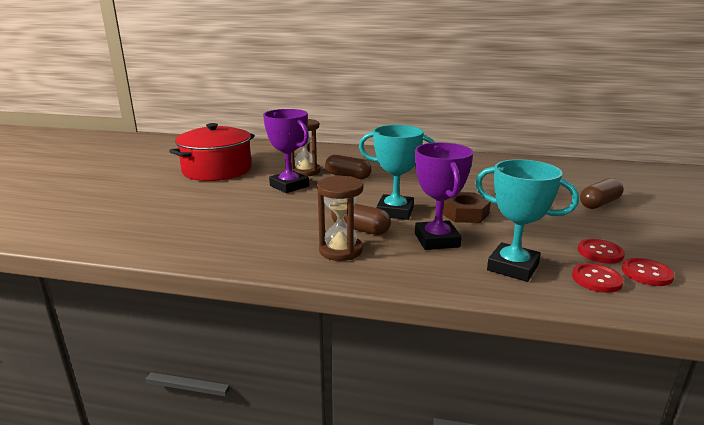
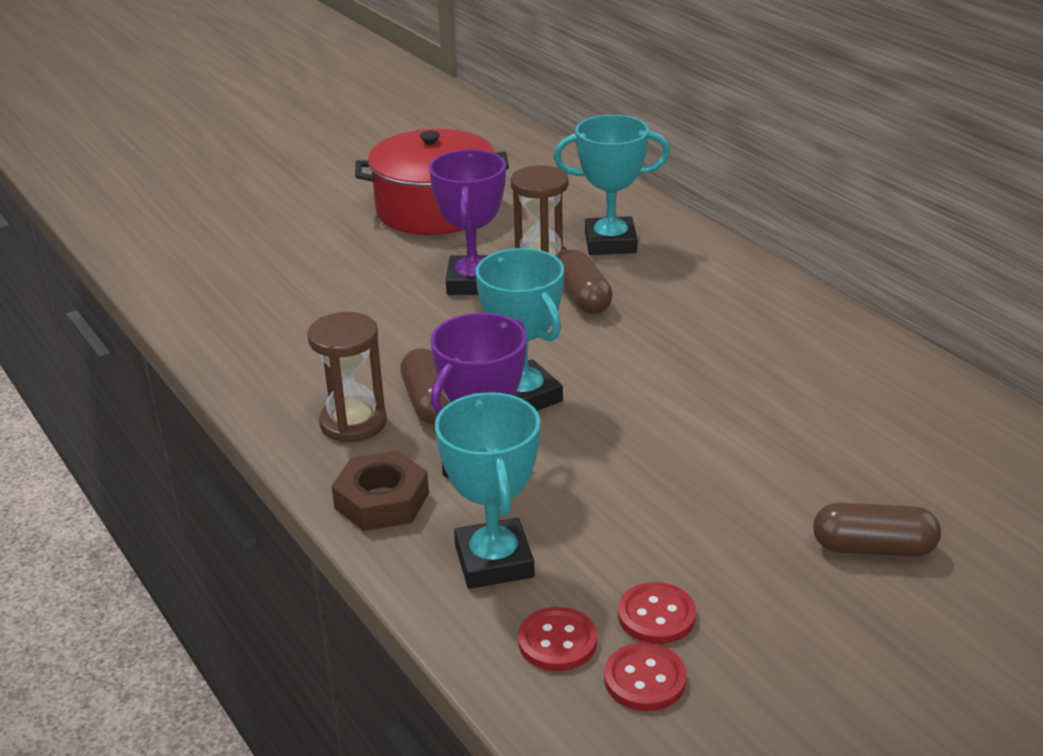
camera: 45 degrees right, 10 degrees up
(322, 159) = (610, 243): none -> turquoise trophy
(464, 213) = (610, 449): brown nut -> brown nut (382, 500)

